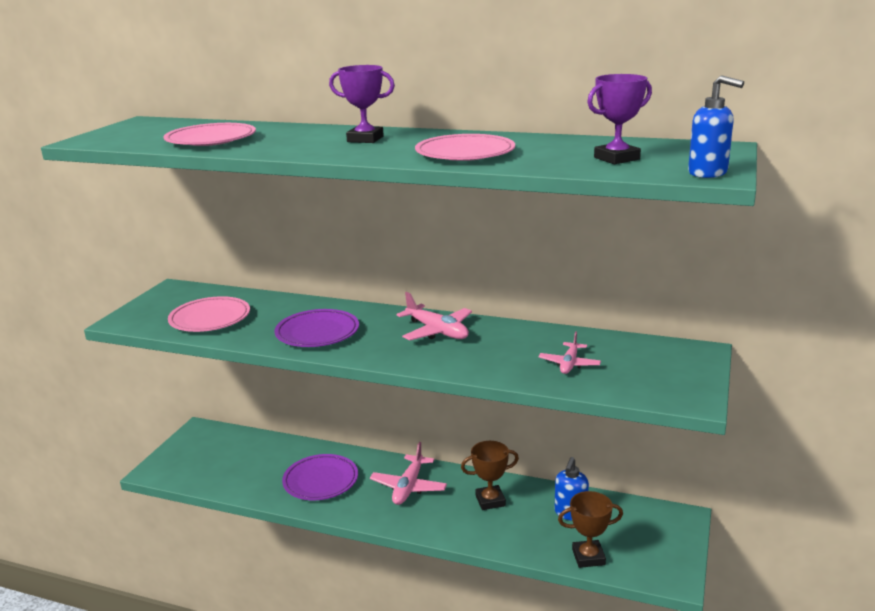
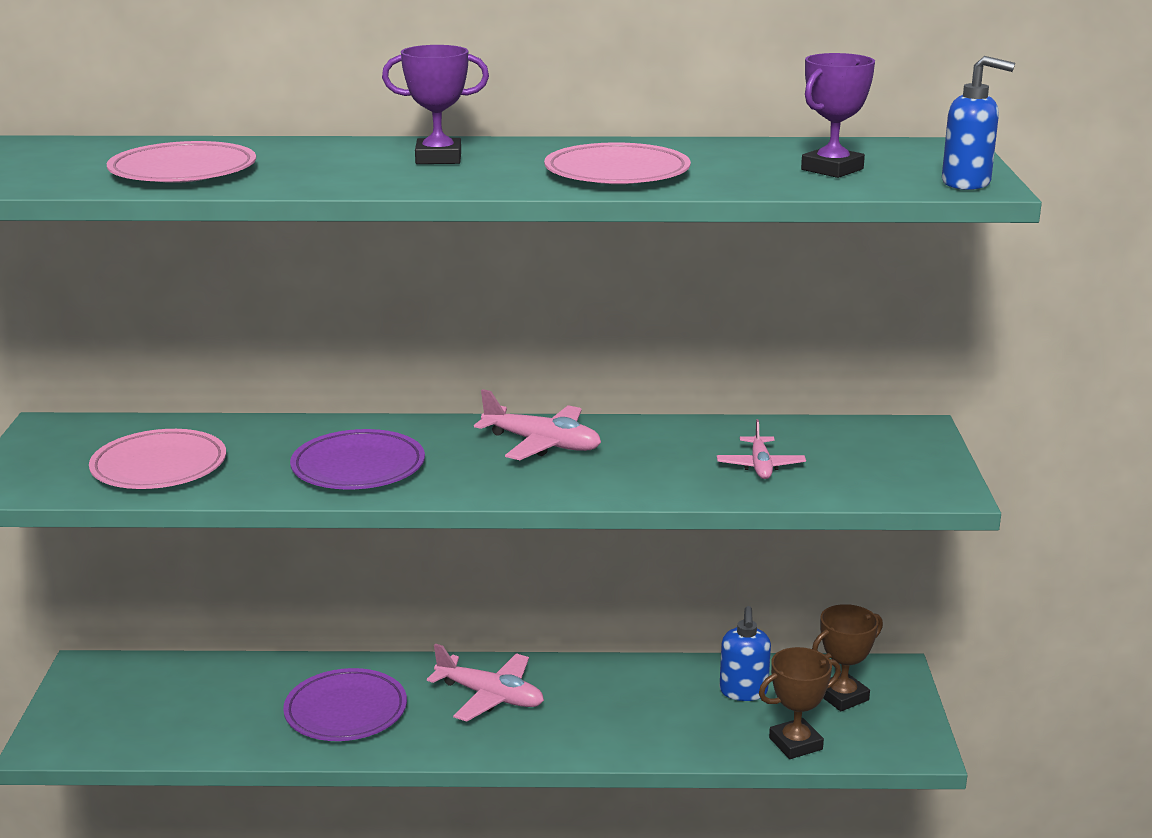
camera: 20 degrees left, 0 degrees up
(408, 487) = (490, 696): pink plane -> pink plane turned 60 degrees counterclockwise
(490, 500) = (622, 695): brown trophy -> brown trophy (842, 696)

